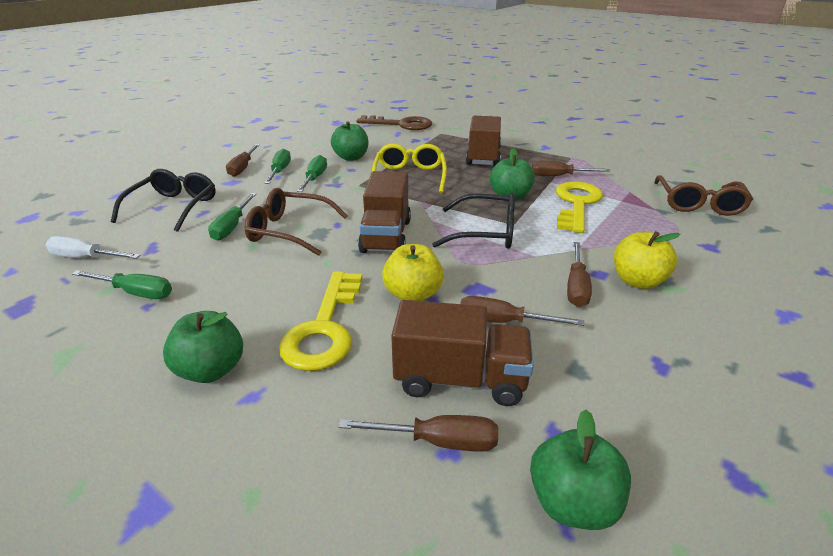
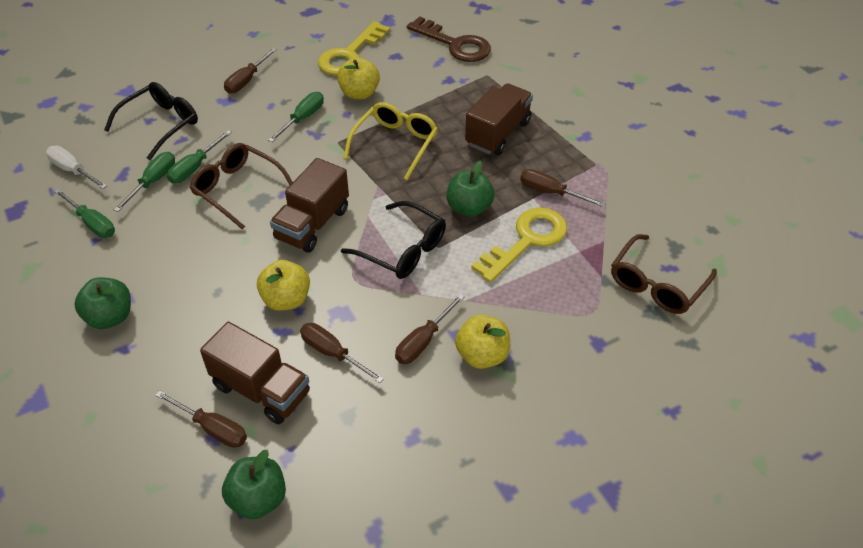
camera: 25 degrees right, 15 degrees up
(280, 171) = (277, 96): green screwdriver -> green screwdriver (153, 182)
(324, 328) = (201, 309): yellow key -> yellow key (350, 55)
(351, 157) = (359, 93): green apple -> yellow apple

